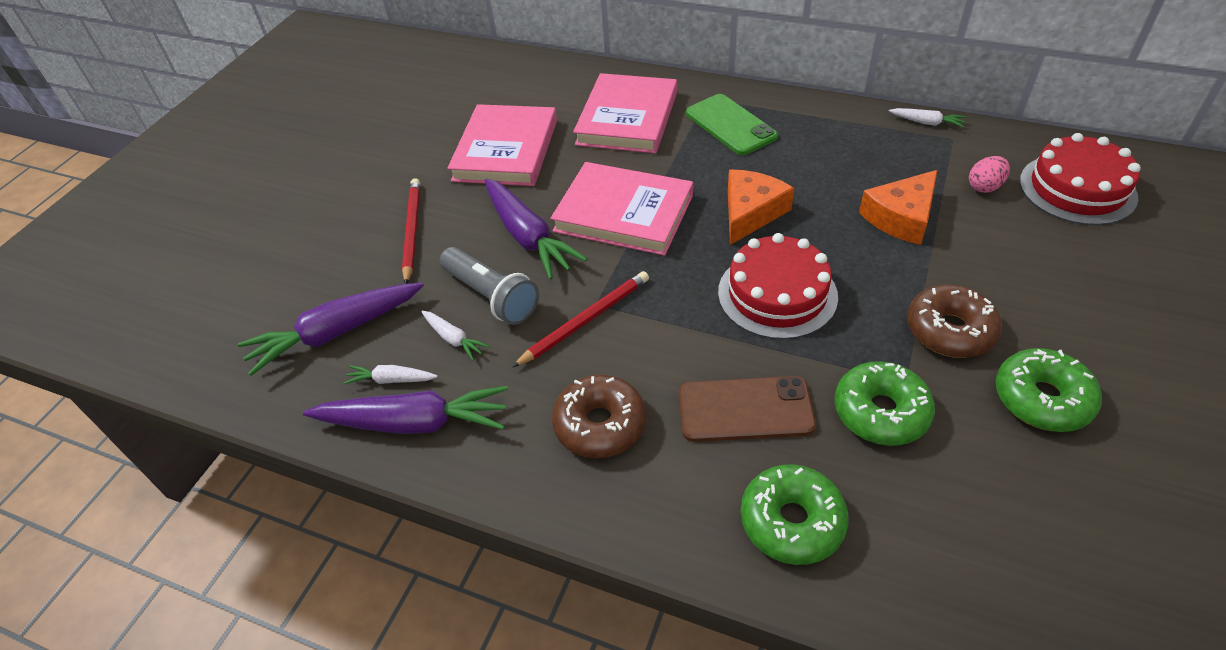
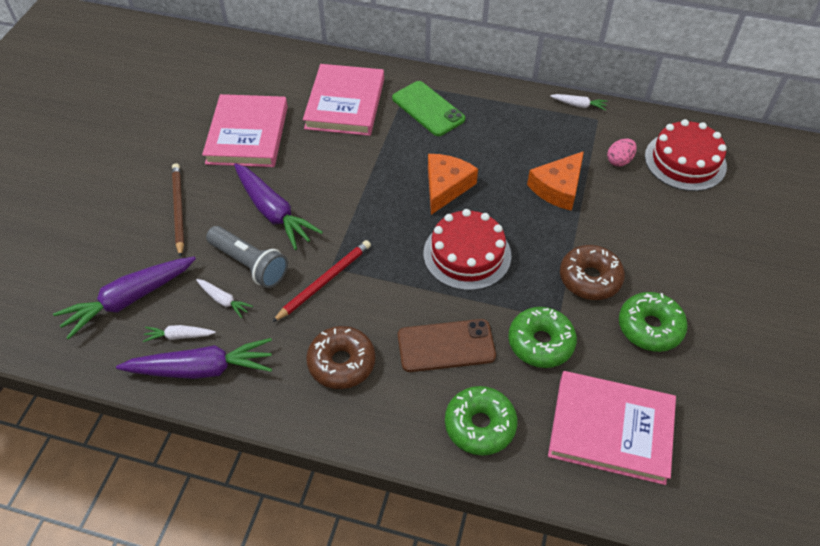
camera: 10 degrees left, 5 degrees up
(412, 231) = (178, 209): red pencil -> brown pencil
(624, 213) = (348, 189): pink book -> pink book (610, 429)

